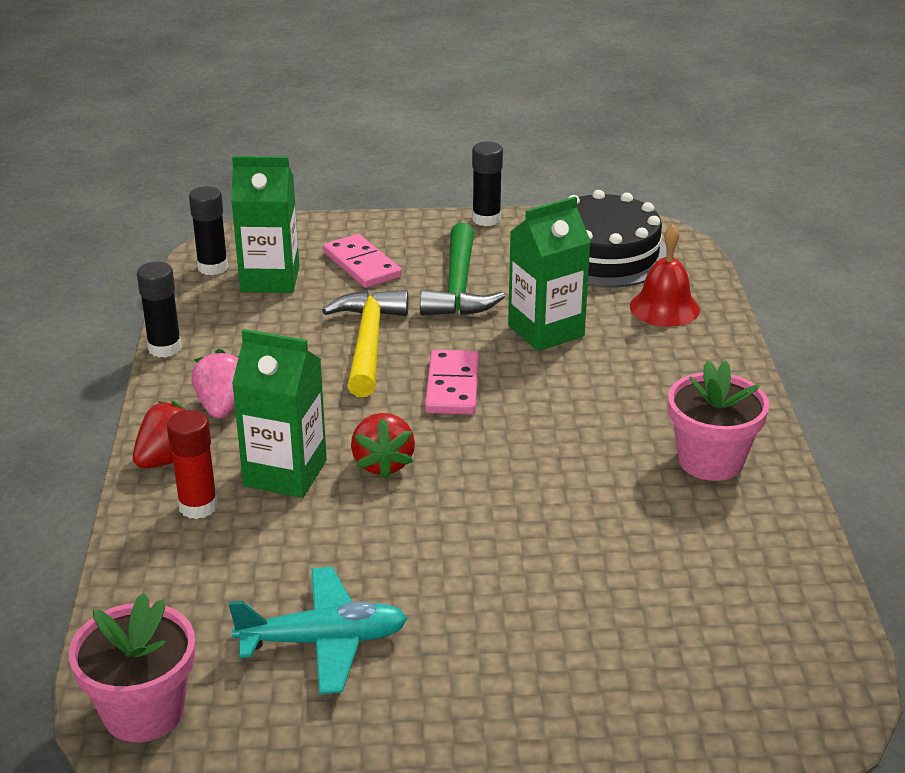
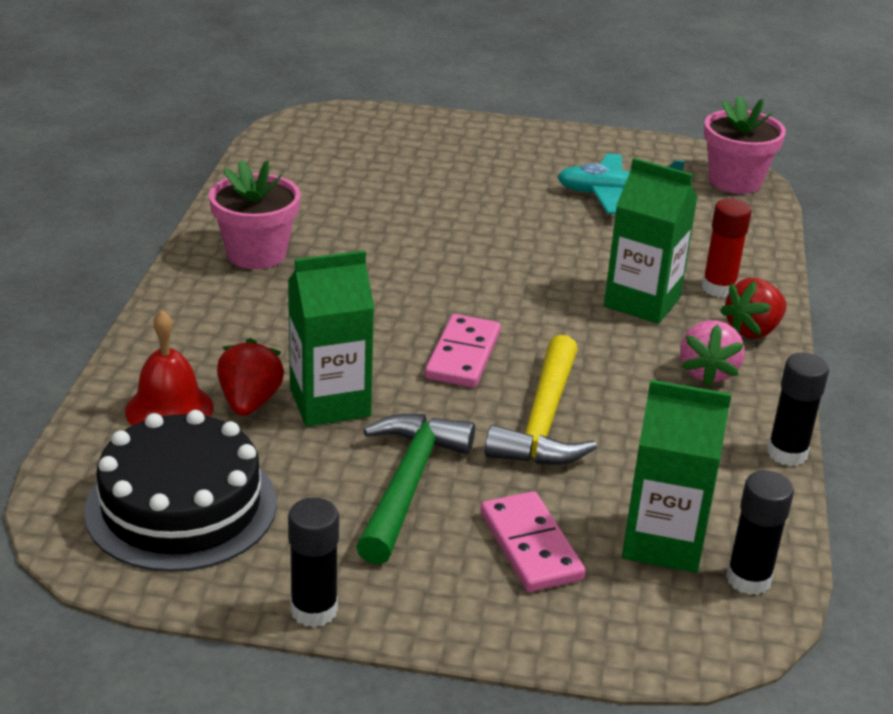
camera: 170 degrees left, 0 degrees up
(383, 464) = (551, 296): red strawberry -> red strawberry (249, 402)

